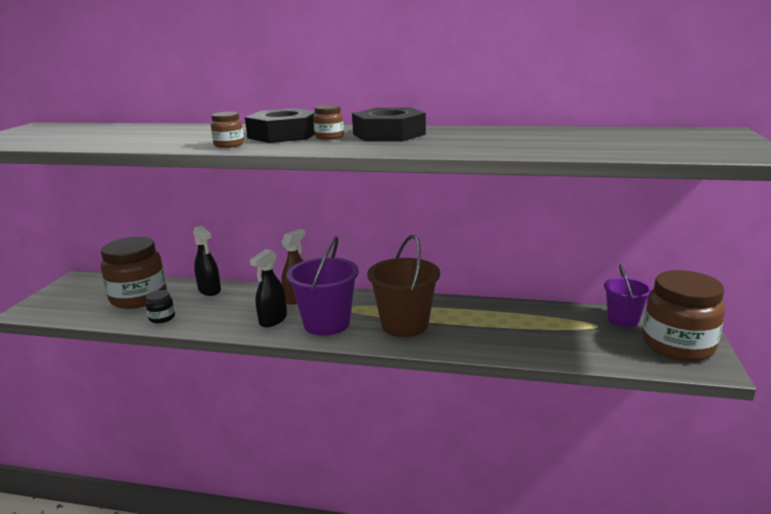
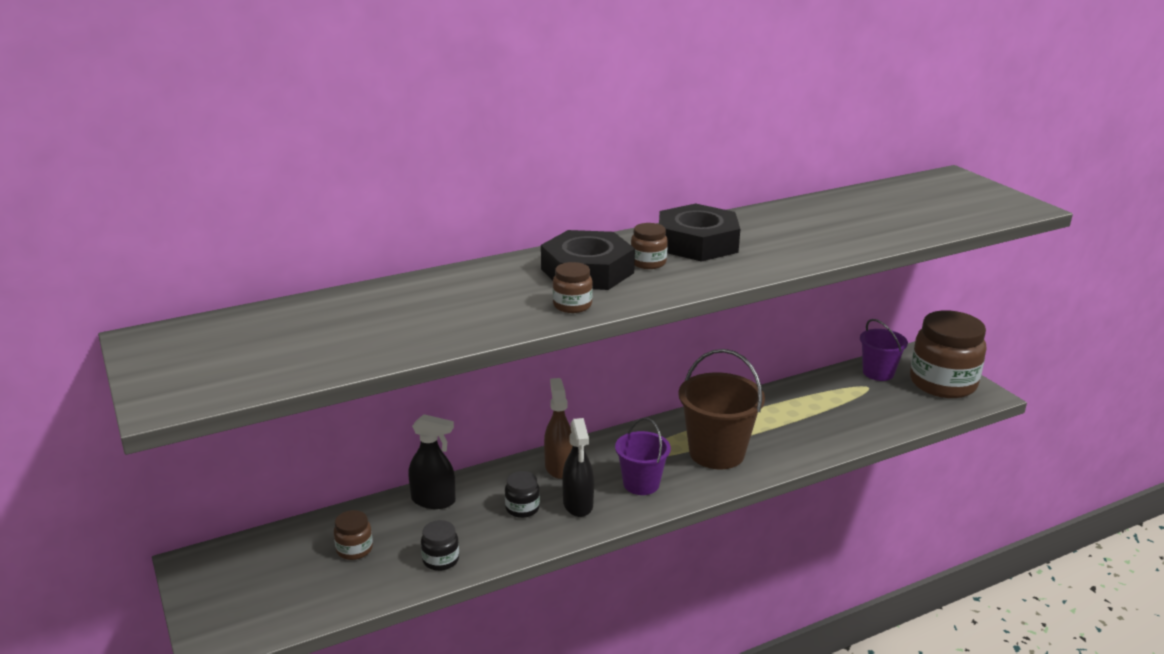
camera: 40 degrees left, 5 degrees up
(138, 298) = (354, 549): brown jar -> brown jar, size x0.43
(242, 310) = (522, 508): none -> black jar
(326, 323) = (641, 484): purple bucket -> purple bucket, size x0.63

